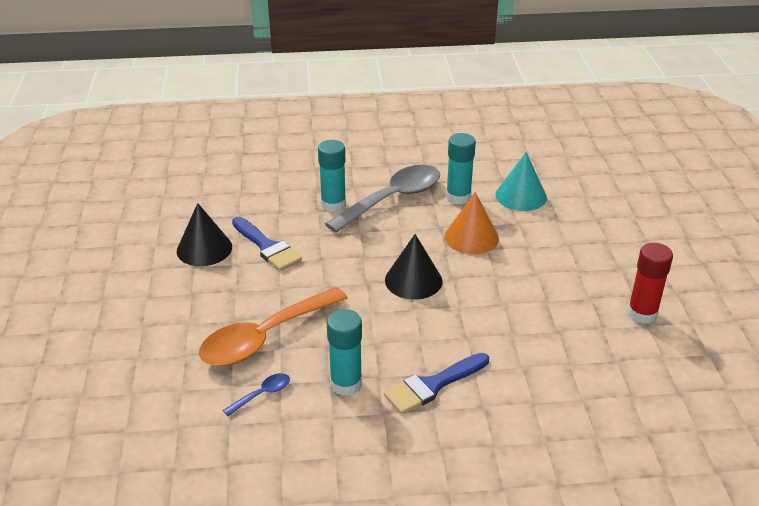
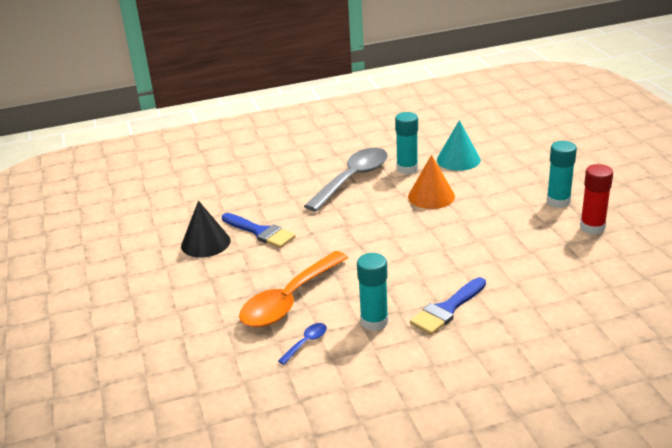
camera: 10 degrees left, 5 degrees down
(333, 204) = (304, 191): turquoise glue stick -> turquoise glue stick (558, 201)
(413, 280) = (397, 236): black cone -> none

